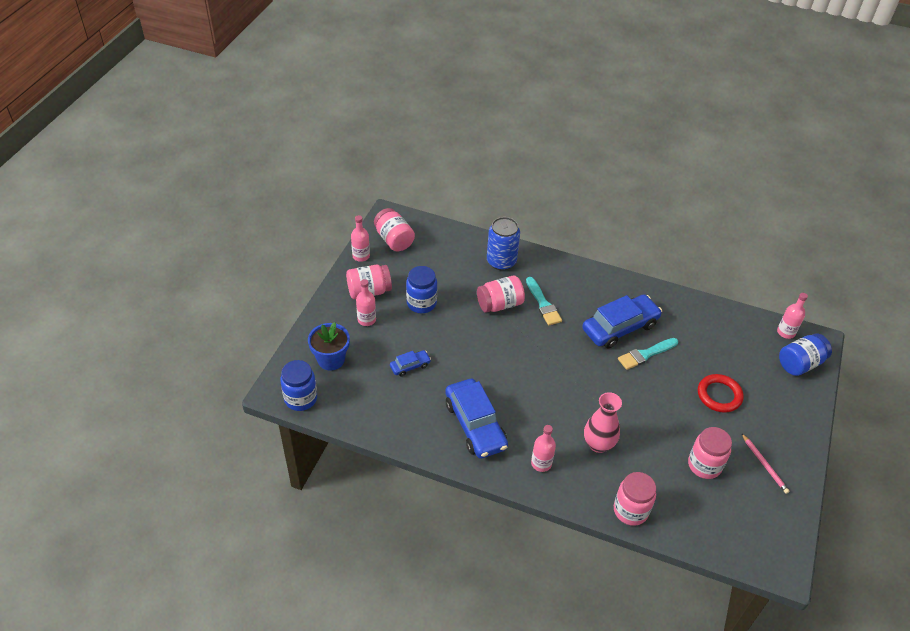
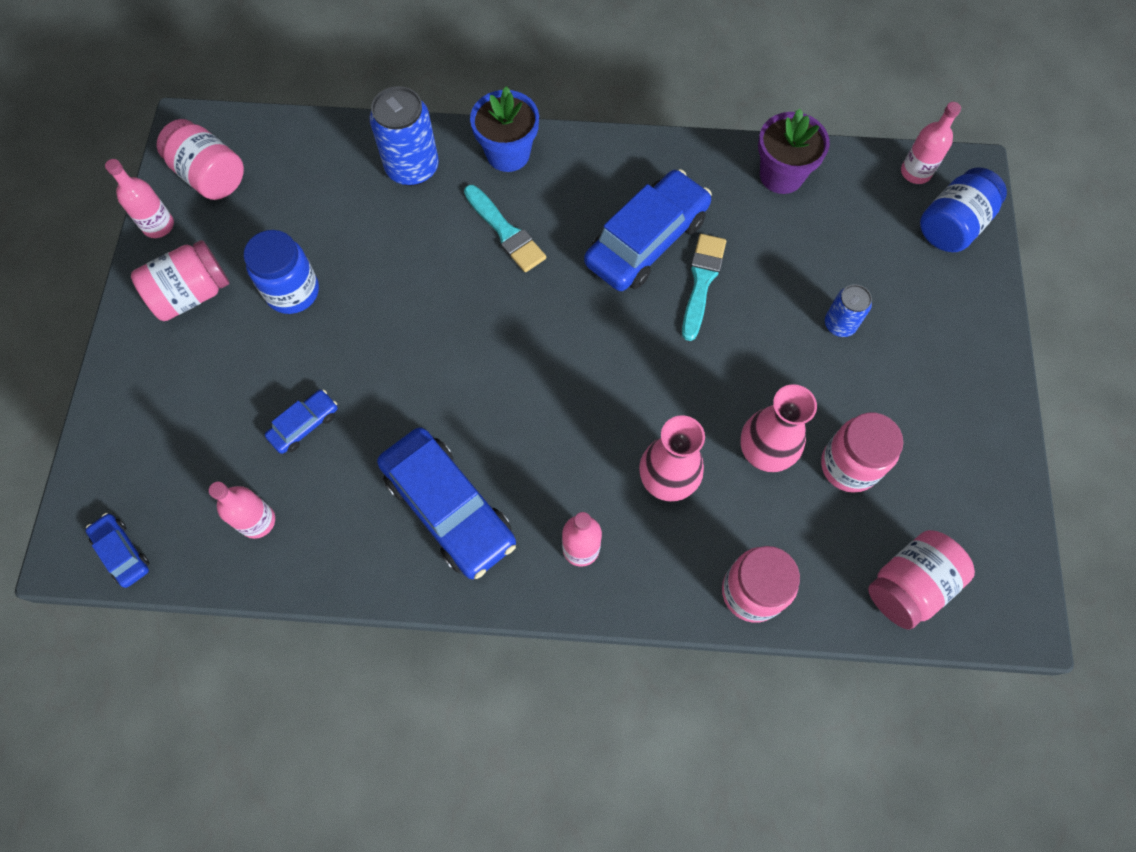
camera: 15 degrees left, 20 degrees up
(301, 398) = (122, 552): blue jar -> blue car
(331, 359) = (157, 455): blue flower pot -> blue flower pot (508, 154)
(366, 320) = (202, 354): pink bottle -> pink bottle (257, 521)
(499, 304) = (431, 254): pink jar -> pink jar (909, 585)
(645, 354) = (702, 281): turquoise brush -> turquoise brush turned 150 degrees clockwise
(657, 446) = (764, 452): none -> pink vase
(706, 315) = (781, 175): none -> purple flower pot
(719, 395) = (839, 324): red ring -> blue can
(764, 465) = (943, 434): pink pencil -> none

